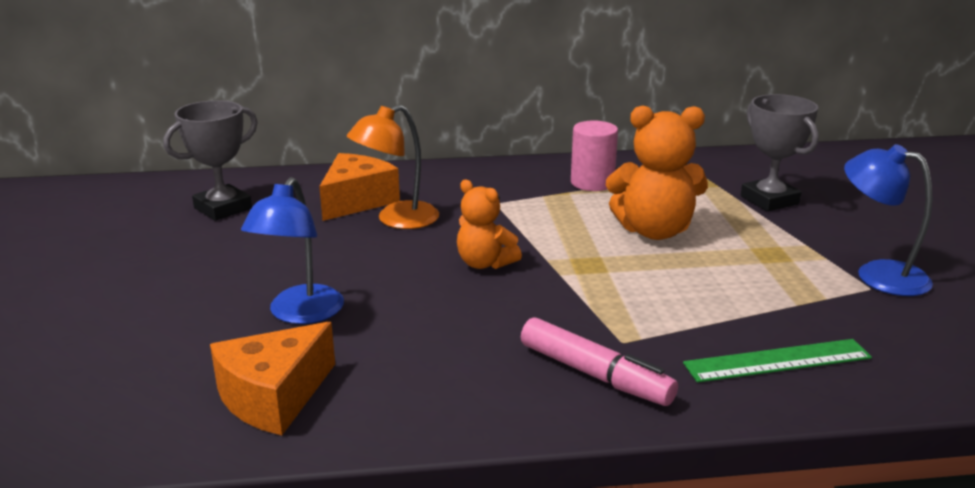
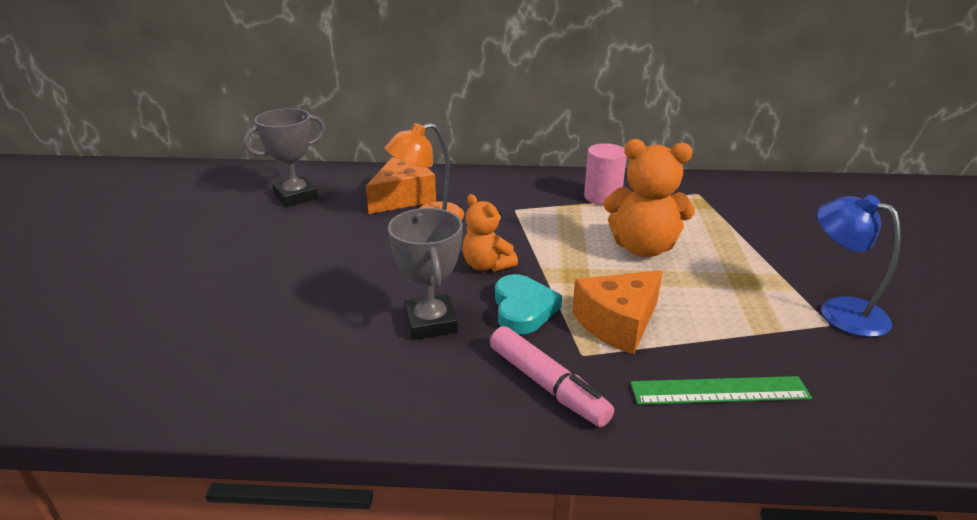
camera: 10 degrees right, 5 degrees up
(274, 397) = (272, 374): orange cheese -> orange cheese (618, 323)
(300, 314) = (320, 298): blue lamp -> none
(542, 303) = (523, 309): none -> turquoise heart
(769, 200) = (756, 226): grey trophy -> grey trophy (431, 322)

